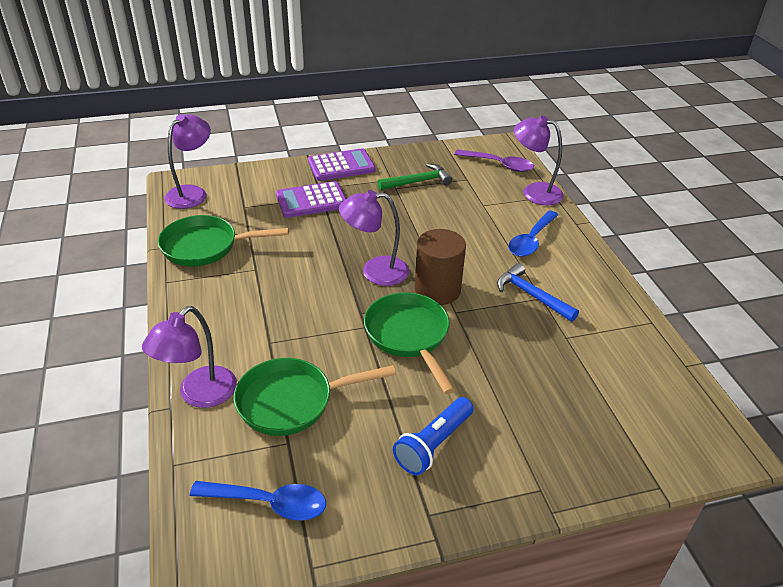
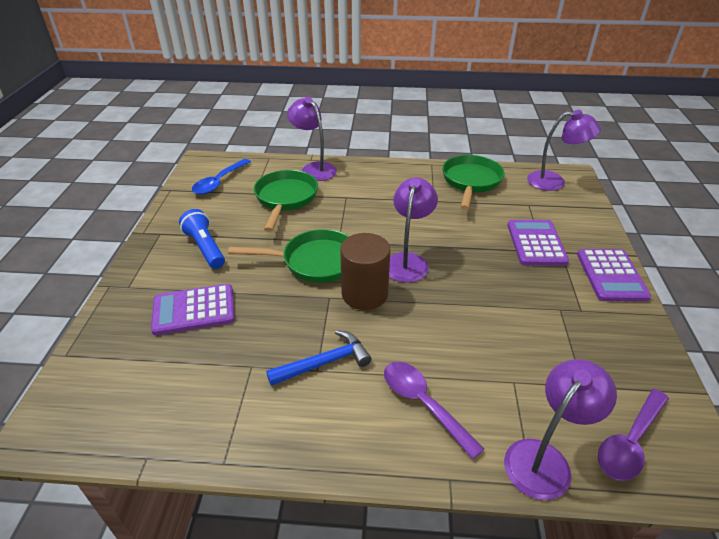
camera: 110 degrees right, 0 degrees up
(192, 193) = (554, 181): purple lamp -> purple lamp turned 45 degrees counterclockwise
(418, 182) = (574, 332): green hammer -> none
(531, 240) = (423, 403): blue spoon -> purple spoon
(534, 406) = (194, 310): none -> purple calculator

